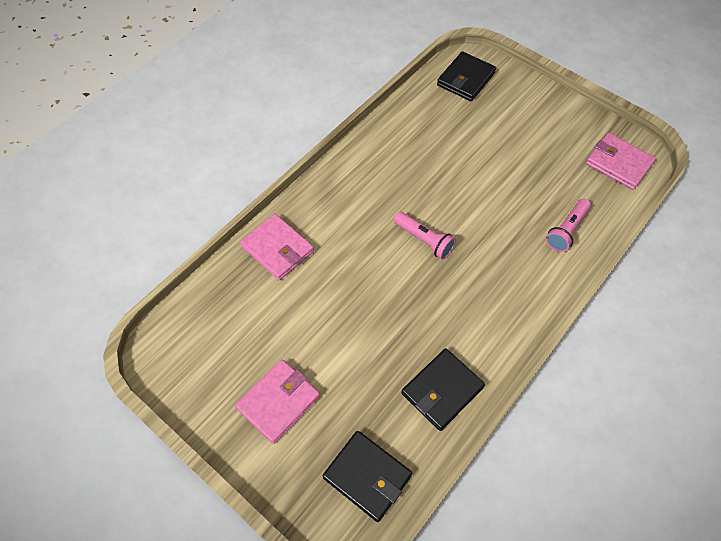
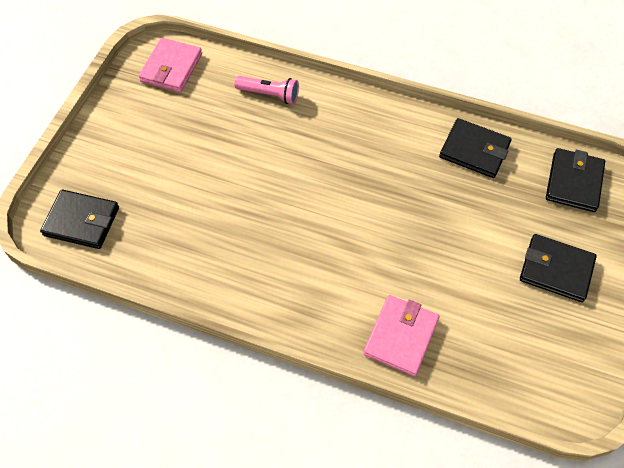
camera: 110 degrees left, 0 degrees up
(278, 402) = (556, 270): pink wallet -> black wallet
(424, 240) = (329, 203): pink flashlight -> none

